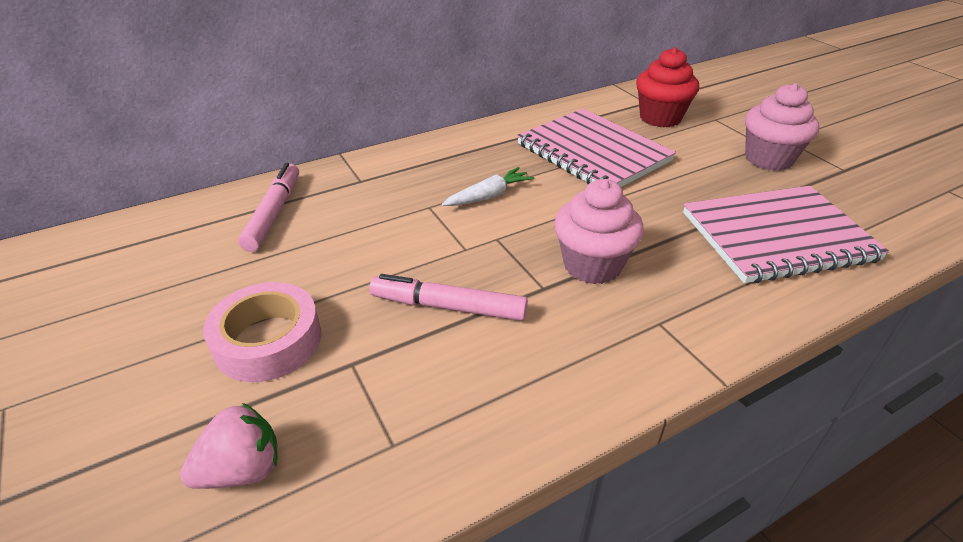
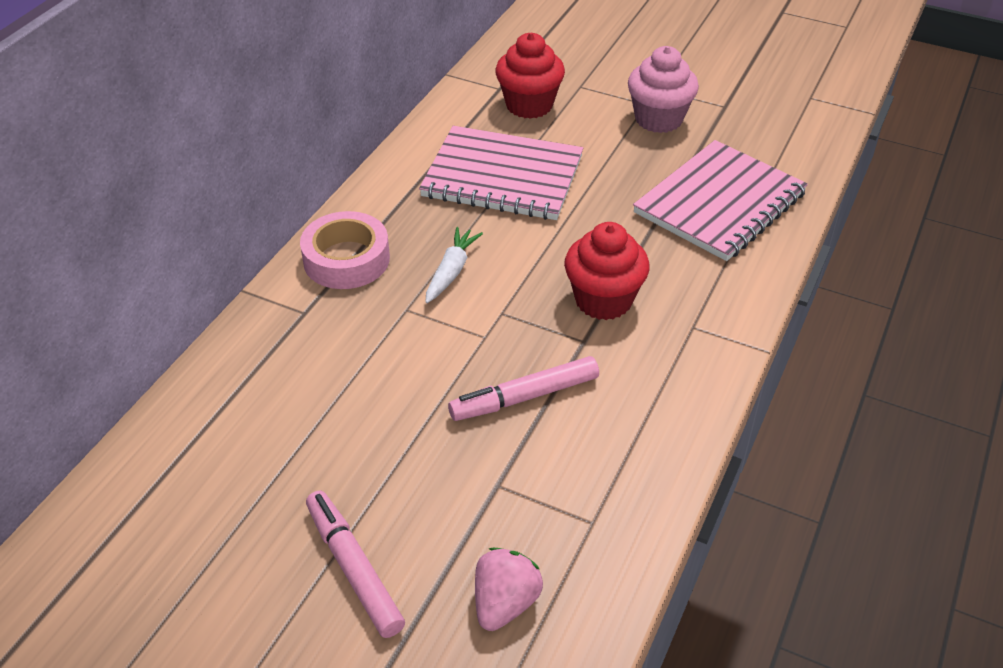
camera: 35 degrees left, 5 degrees up
(268, 341) = (406, 507): pink tape -> pink tape (346, 259)
(274, 213) = (256, 391): pink marker -> pink marker (354, 569)
(592, 265) = (603, 300): pink cupcake -> red cupcake

